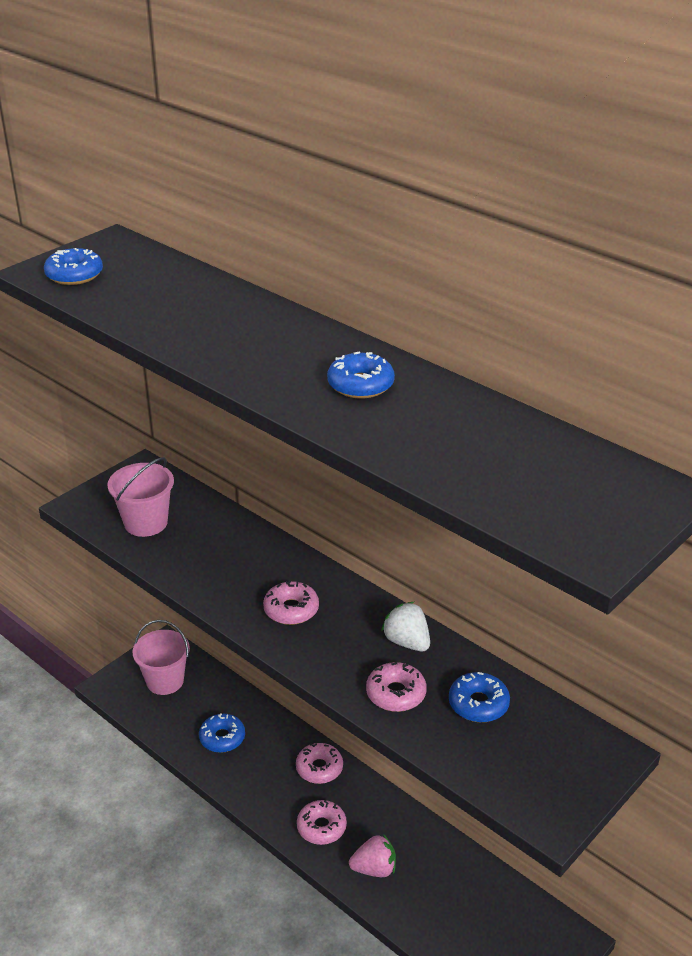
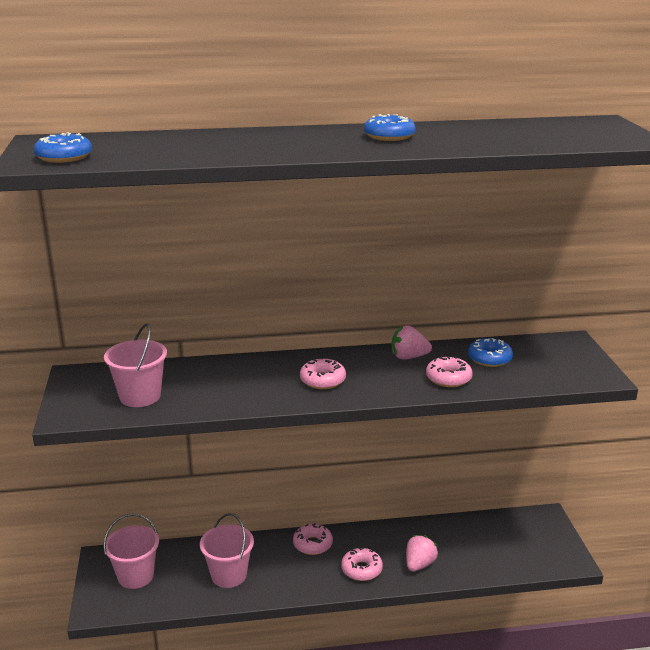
camera: 50 degrees left, 10 degrees down
(222, 738) = (229, 575): blue donut -> pink bucket
(407, 642) = (408, 357): white strawberry -> pink strawberry

